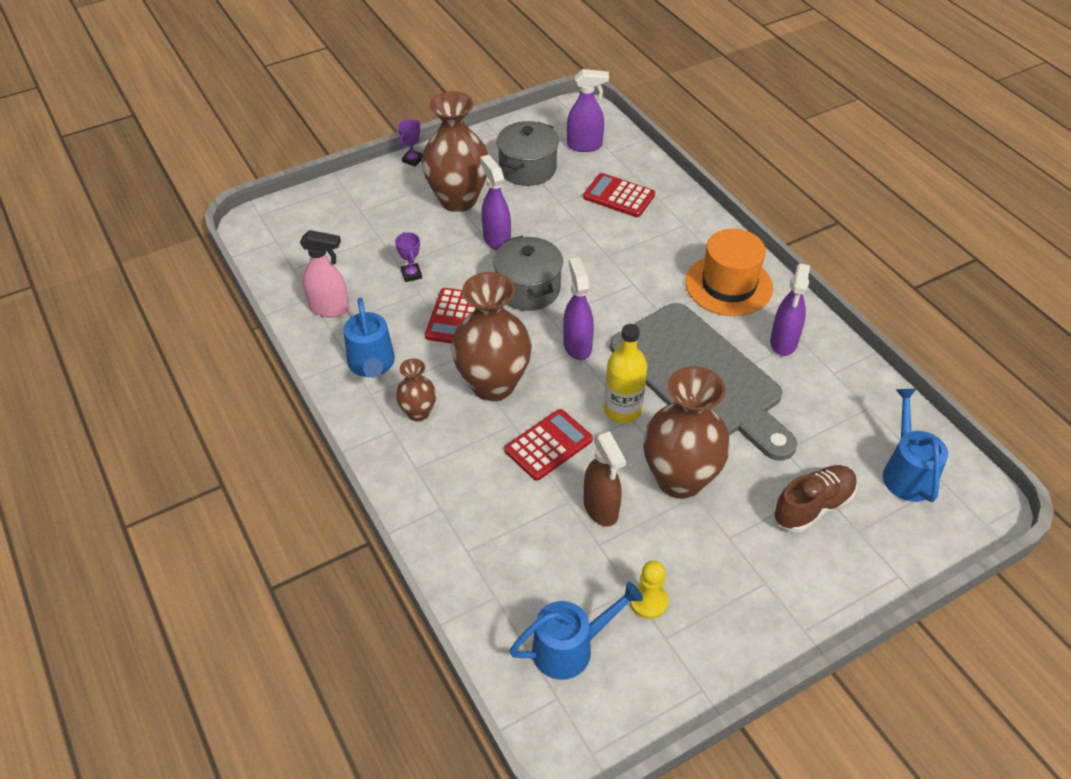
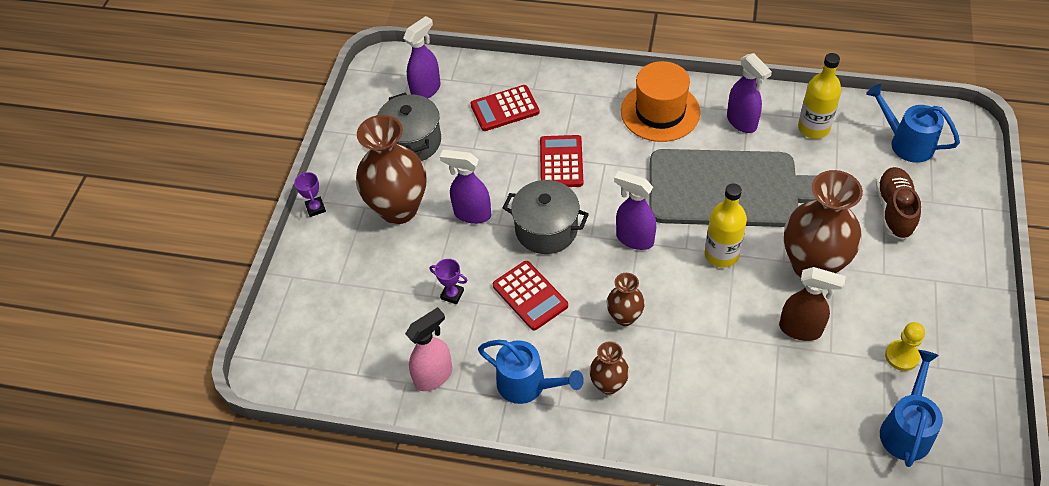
camera: 45 degrees left, 5 degrees up
(493, 385) = (624, 317): brown vase -> brown vase, size x0.50
(548, 445) = (715, 321): red calculator -> red calculator (561, 162)
(838, 395) = (813, 128): none -> yellow bottle

